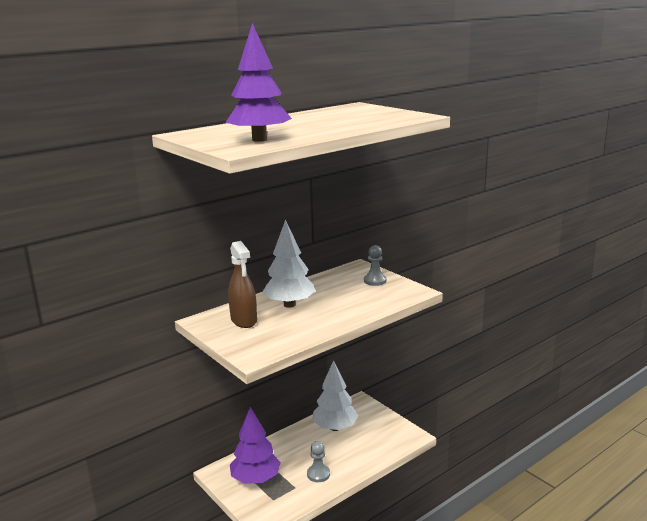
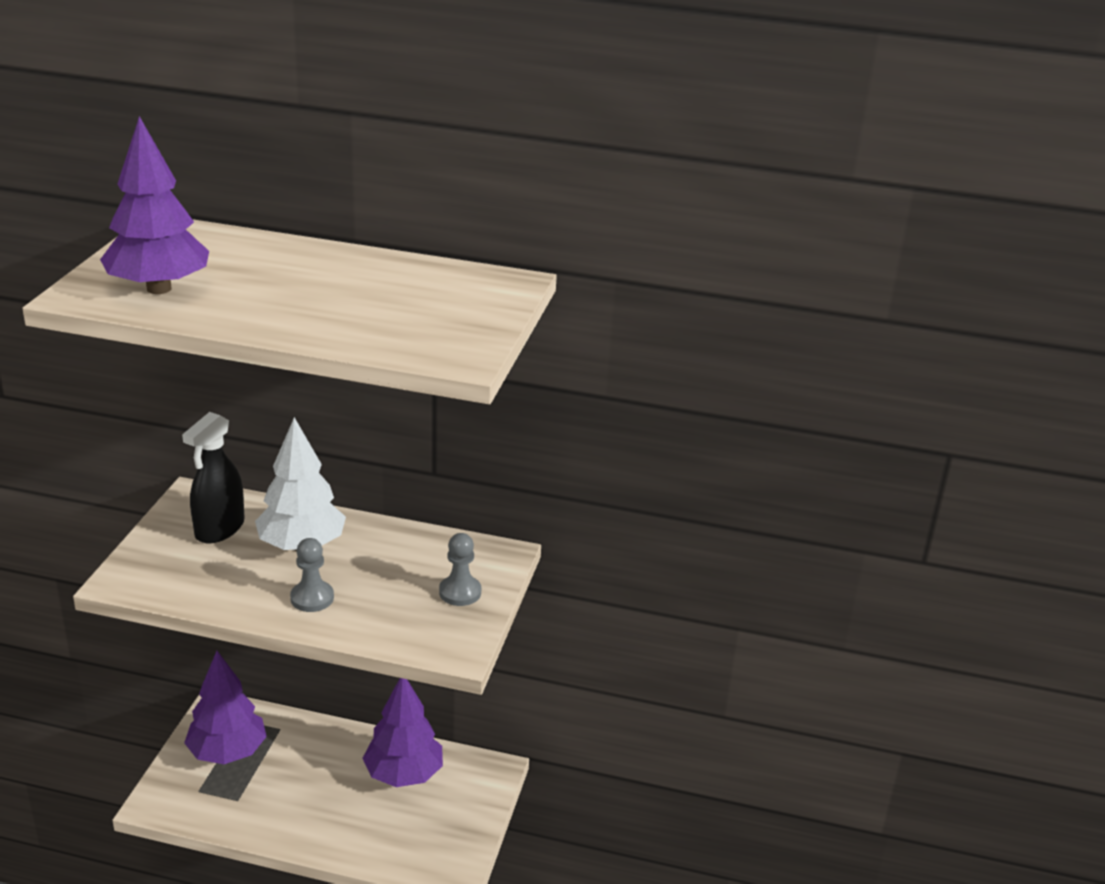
camera: 50 degrees right, 10 degrees up
(244, 320) = (219, 529): brown spray bottle -> black spray bottle
(318, 474) = (281, 810): grey pawn -> grey pawn (312, 598)
(335, 427) = (404, 774): white tree -> purple tree

